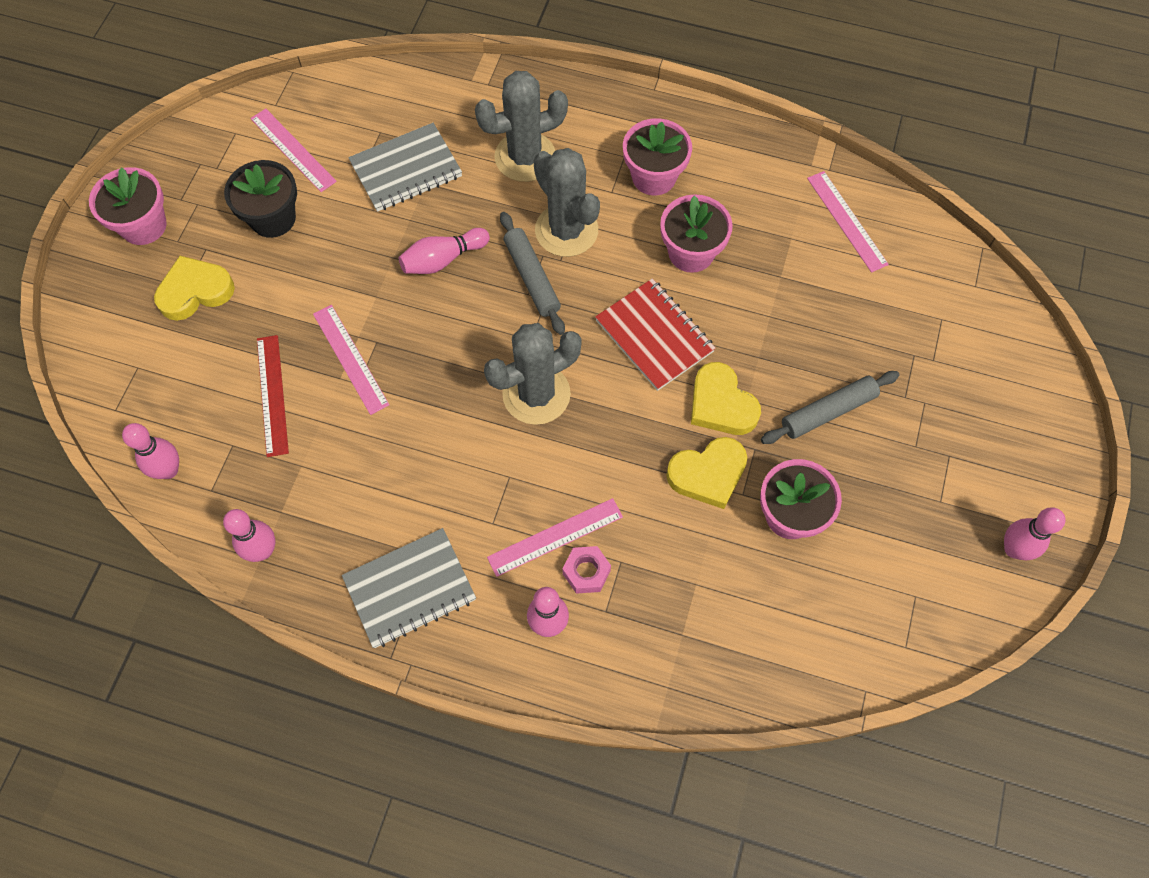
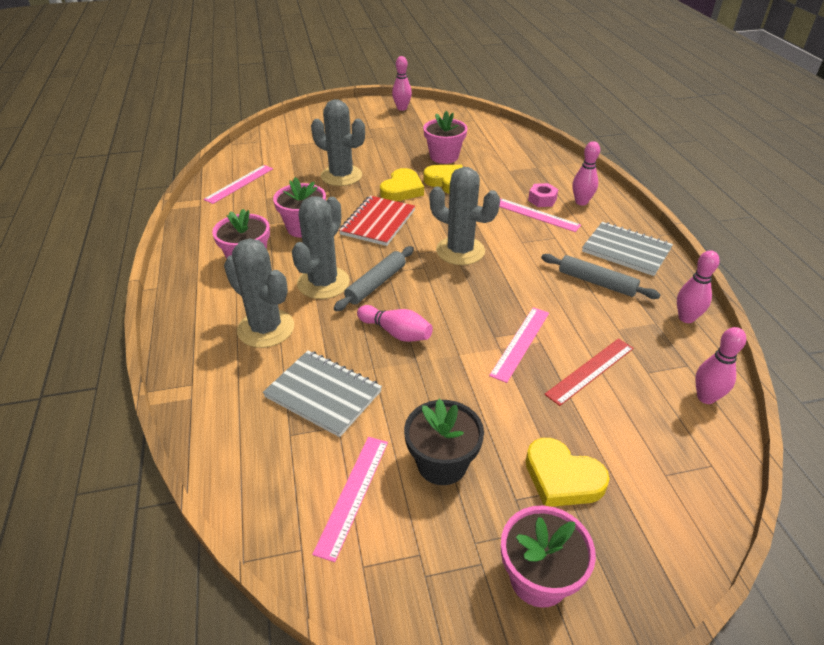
camera: 120 degrees left, 25 degrees down
(804, 347) = (341, 176): none -> grey cactus
(828, 412) = (376, 160): grey rolling pin -> grey rolling pin (597, 282)

